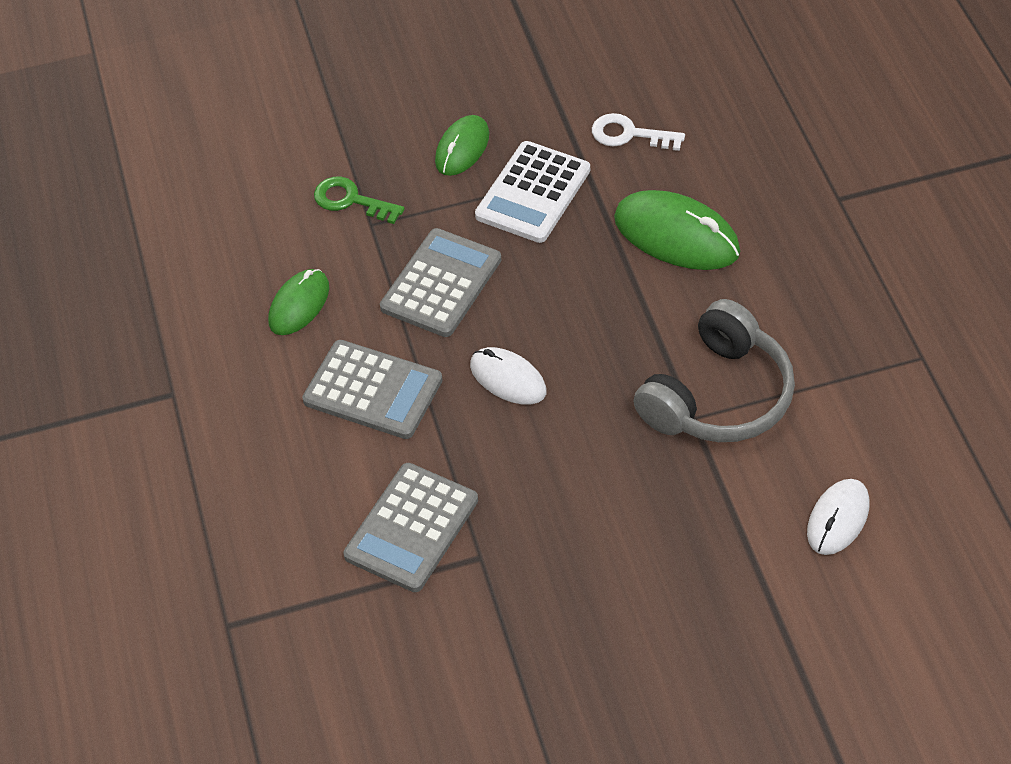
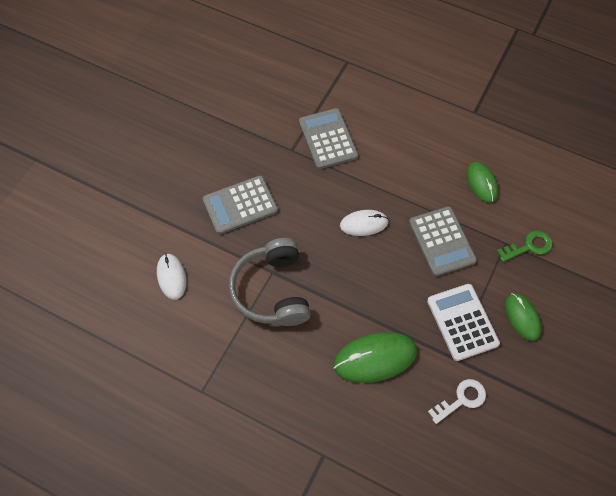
camera: 130 degrees right, 10 degrees up
(373, 390) = (407, 174): grey calculator -> grey calculator (240, 205)

